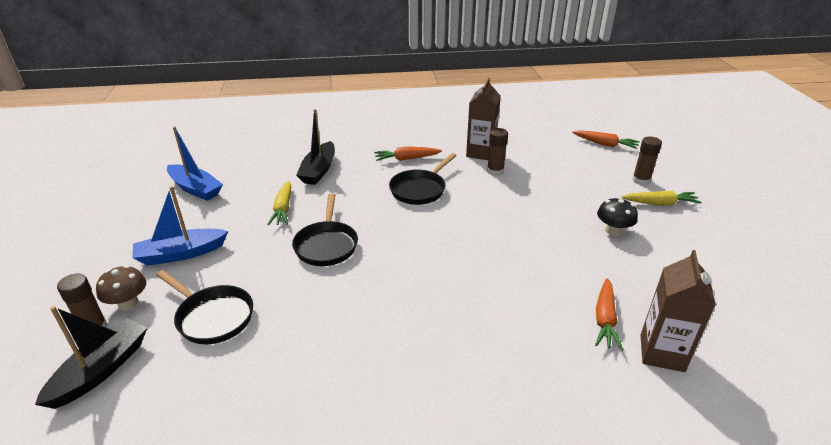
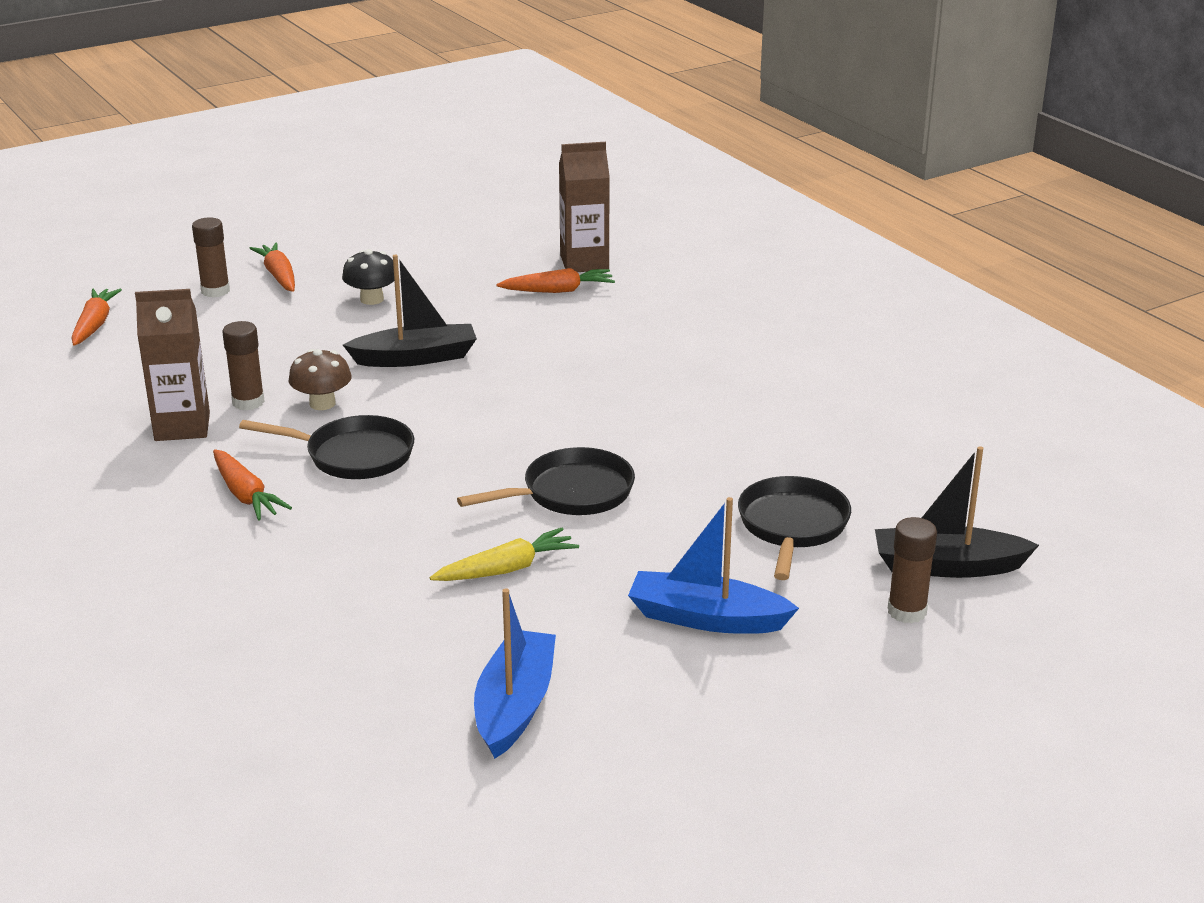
camera: 115 degrees left, 5 degrees down
(128, 303) = (841, 610): brown mushroom -> brown mushroom (322, 403)
(181, 254) = (706, 618): blue boat -> blue boat turned 150 degrees clockwise
(319, 170) = (348, 579): black boat -> black boat (416, 358)
(660, 203) = (279, 276): yellow carrot -> orange carrot

